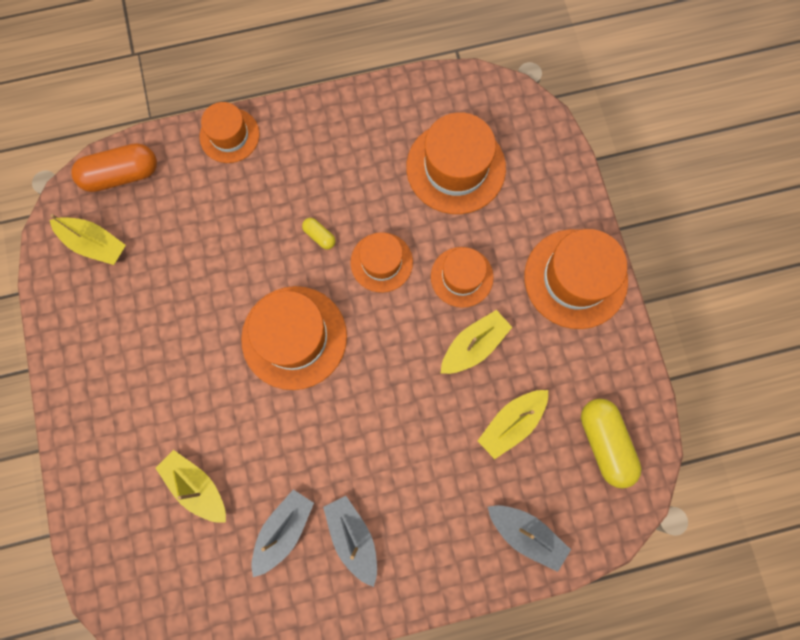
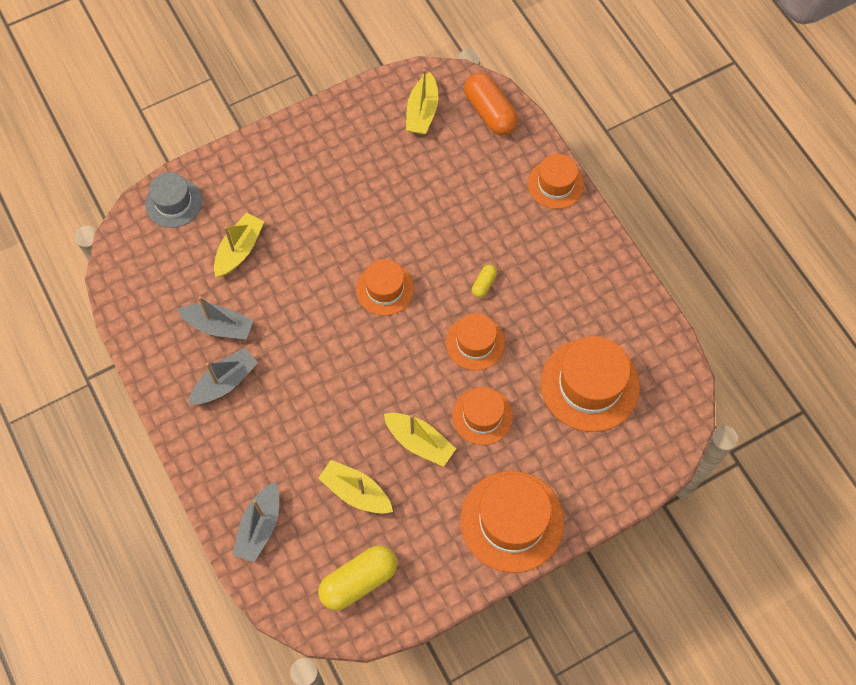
camera: 75 degrees right, 10 degrees down
(109, 552) = (173, 202): none -> grey hat
(294, 337) = (385, 289): orange hat -> orange hat, size x0.61

